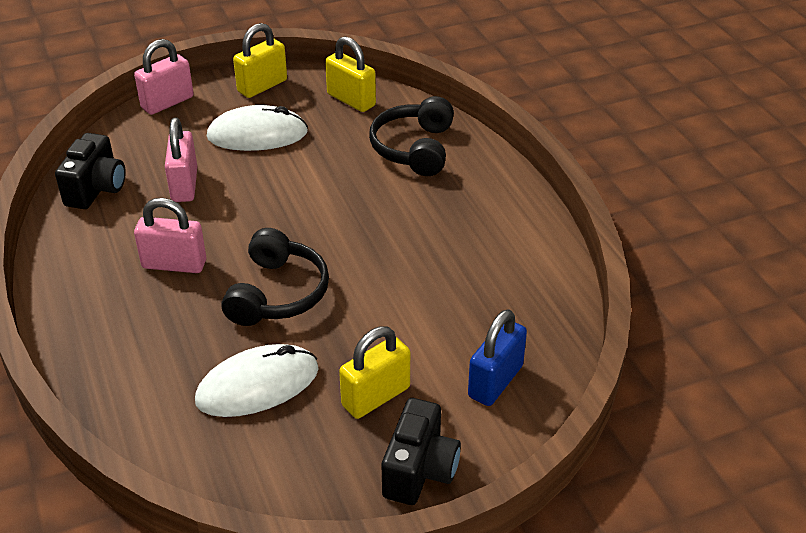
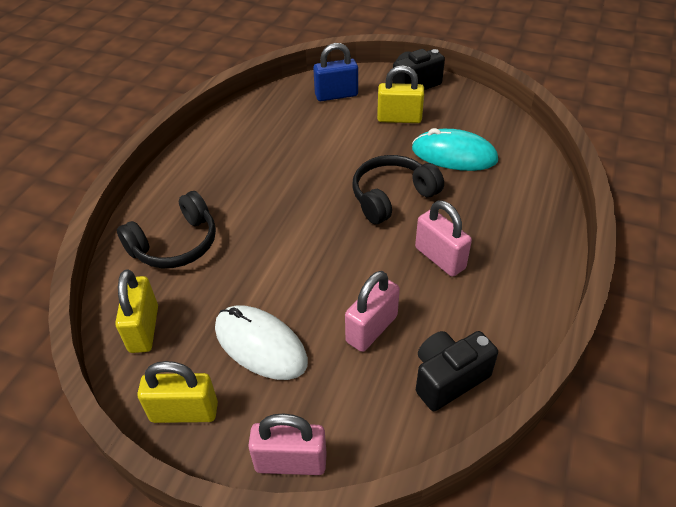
camera: 135 degrees left, 5 degrees up
(257, 385) = (454, 155): white mouse -> turquoise mouse

